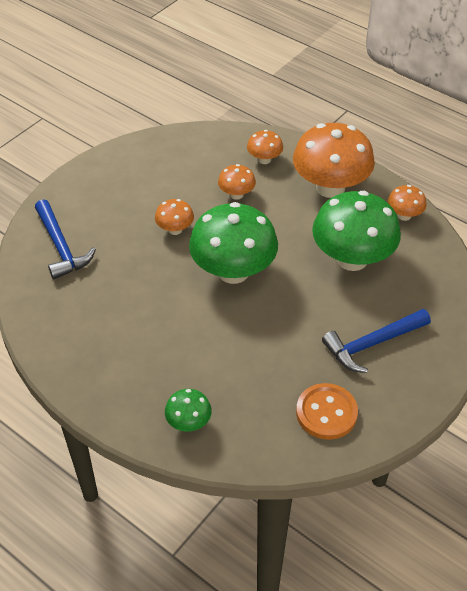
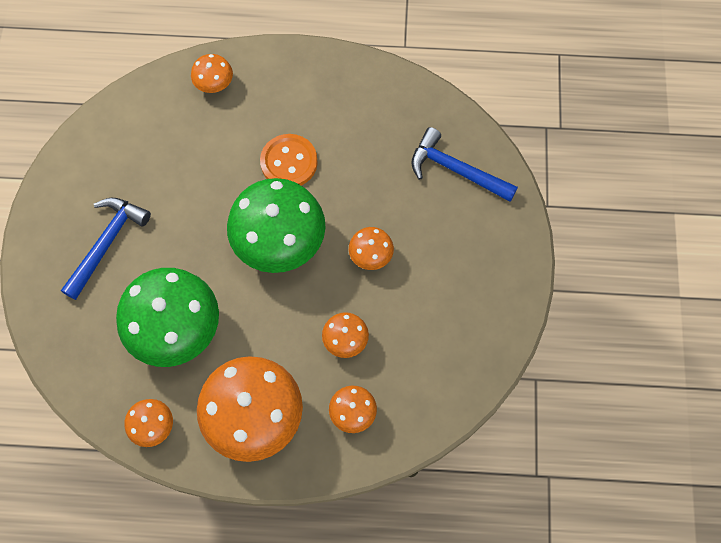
camera: 145 degrees right, 20 degrees up
(189, 422) = (214, 84): green mushroom -> orange mushroom
(326, 413) = (111, 156): orange button -> orange button (289, 162)

